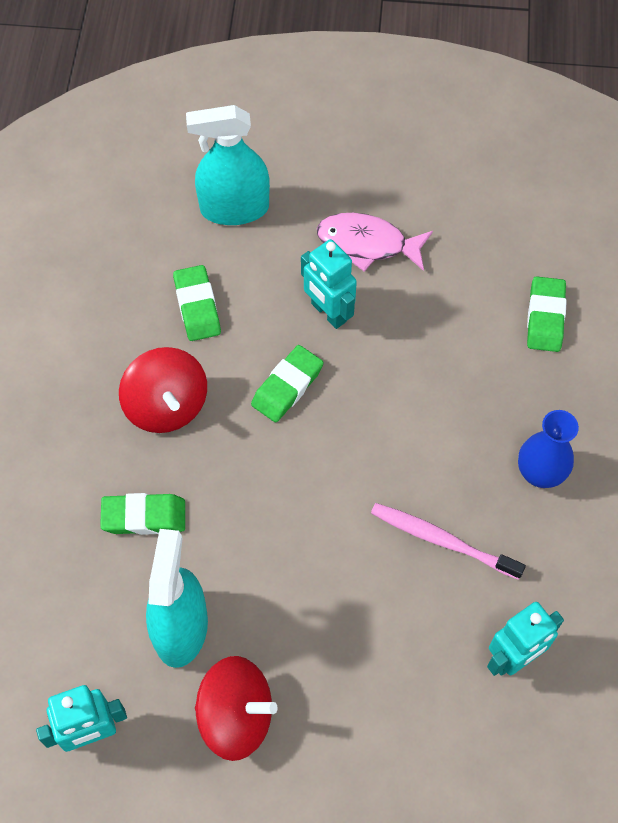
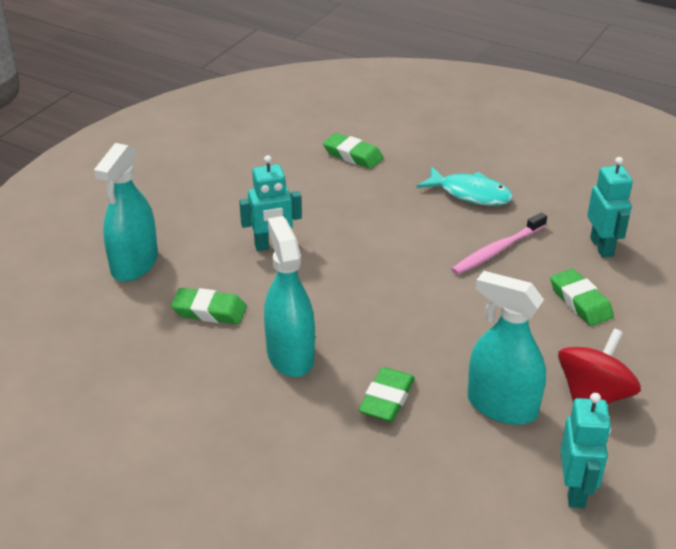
camera: 65 degrees left, 25 degrees down
(167, 405) = (290, 355): red spinning top -> turquoise spray bottle
(287, 387) = (321, 285): green eraser -> green eraser (580, 302)
(367, 244) = (228, 210): pink fish -> none
(540, 473) = (470, 194): blue vase -> turquoise fish

